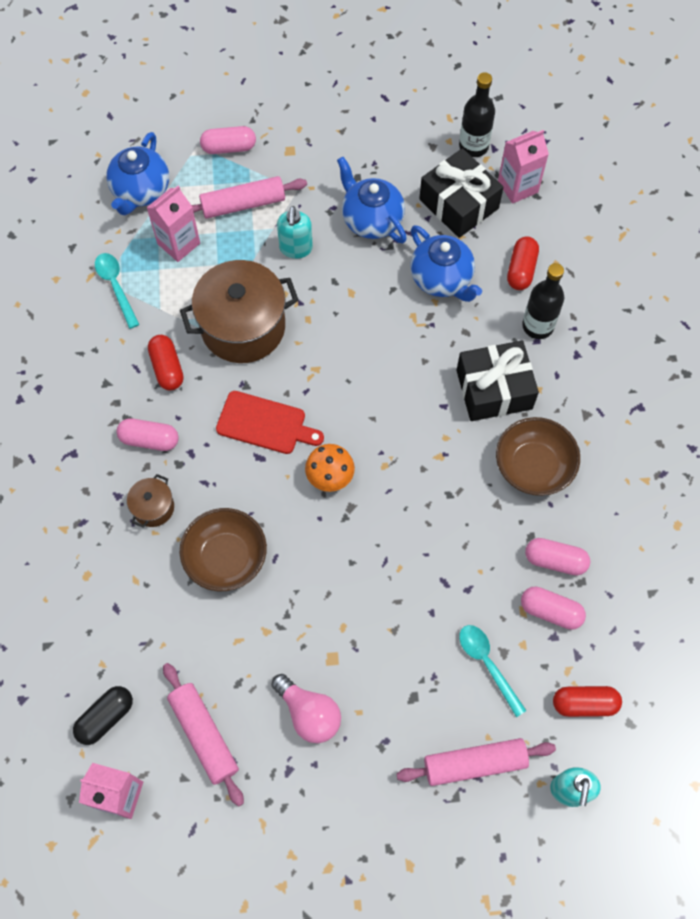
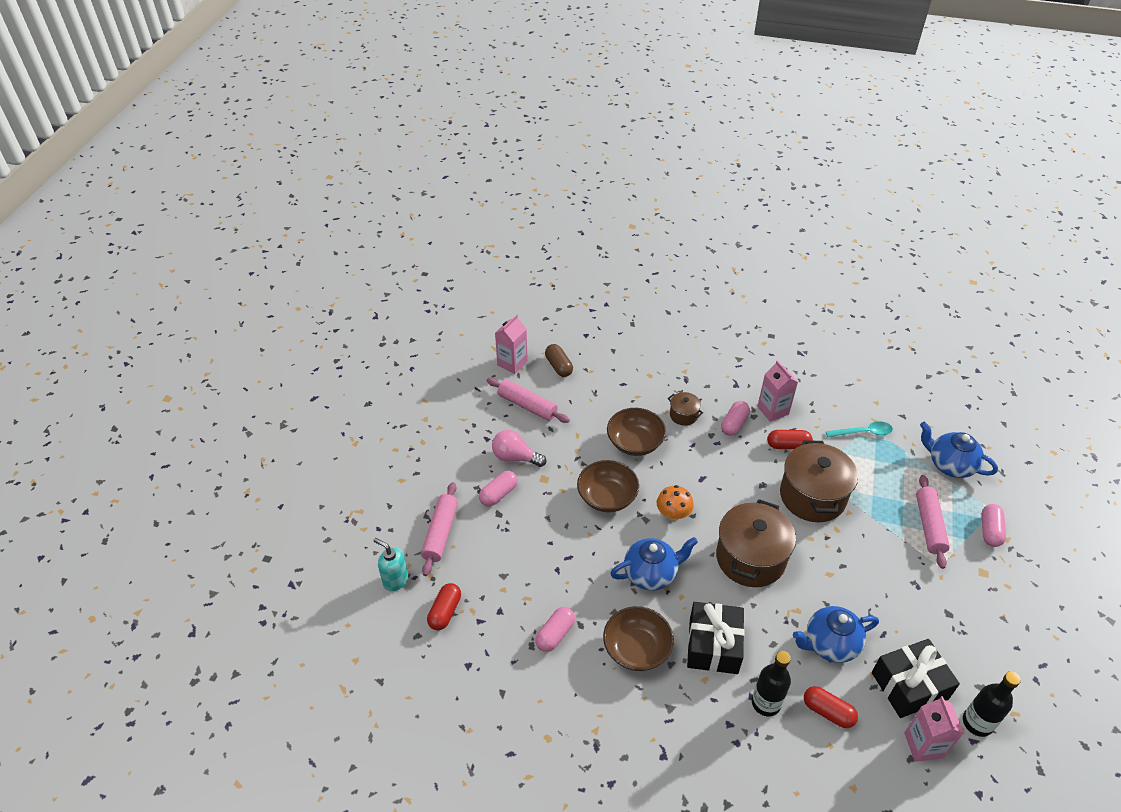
camera: 110 degrees right, 20 degrees down
(106, 717) = (558, 366): black capsule -> brown capsule
(178, 243) = (896, 476): pink carton -> pink carton (773, 410)
(204, 735) = (527, 406): pink rolling pin -> pink rolling pin turned 45 degrees clockwise
(265, 424) = (727, 488): red cutting board -> none
(296, 248) = (879, 549): turquoise soap dispenser -> none
(309, 713) = (515, 457): pink light bulb -> pink light bulb turned 45 degrees clockwise
(333, 565) = (607, 497): none -> brown bowl
(362, 376) = (750, 558): none -> brown pot
(371, 219) = (901, 610): blue teapot -> blue teapot (651, 573)
(487, 664) = (500, 563): turquoise spoon -> none
(550, 611) = (519, 616): pink capsule -> pink capsule (499, 494)

